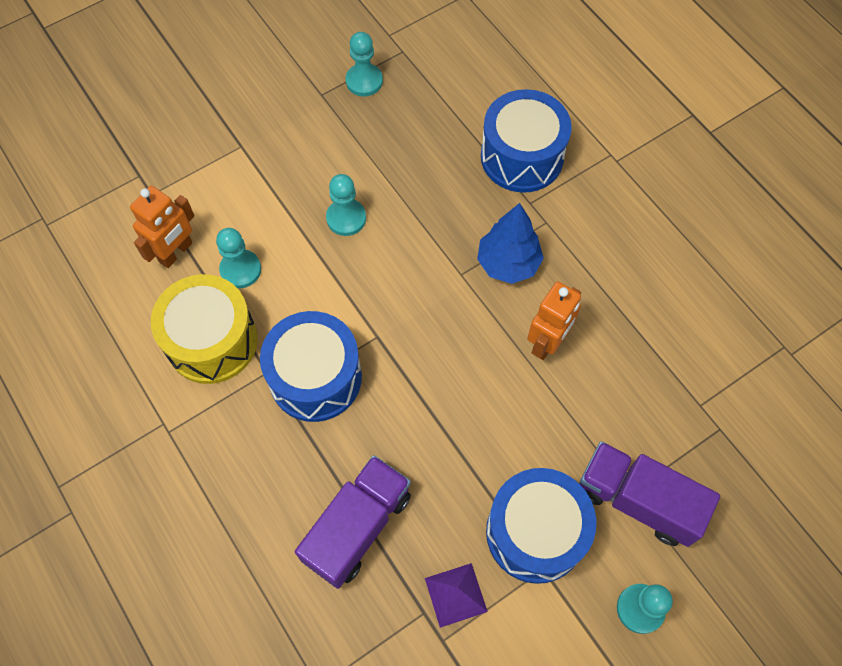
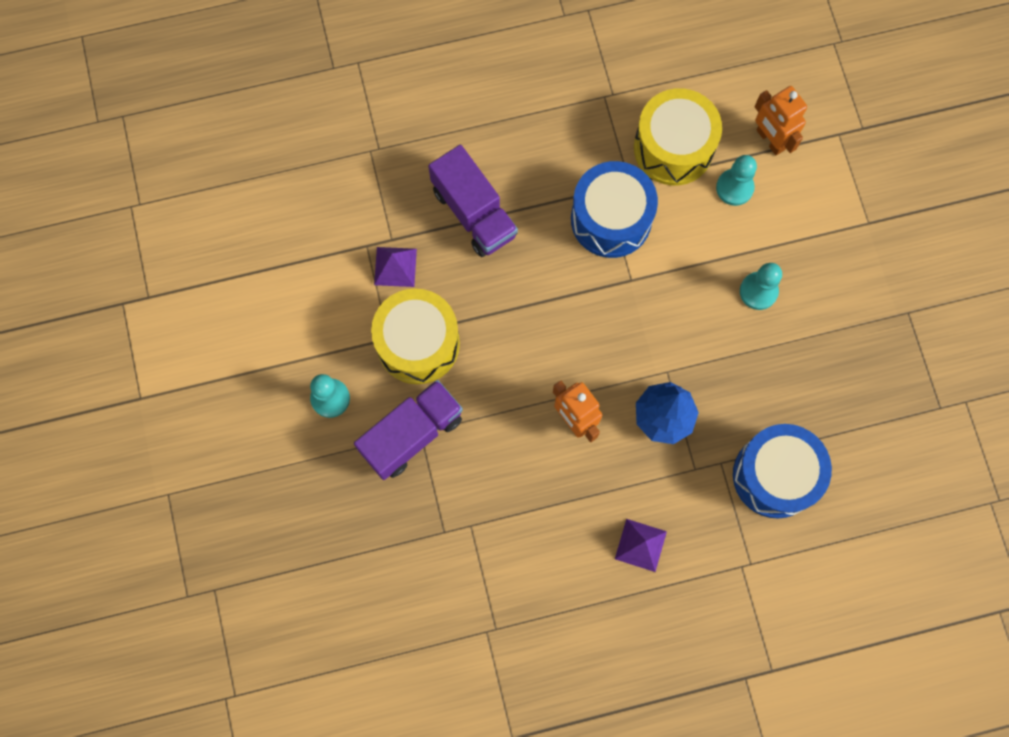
camera: 110 degrees right, 10 degrees up
(364, 81) = (912, 358): turquoise pawn -> none
(535, 532) = (418, 343): blue drum -> yellow drum
(640, 246) = (640, 545): none -> purple pyramid

